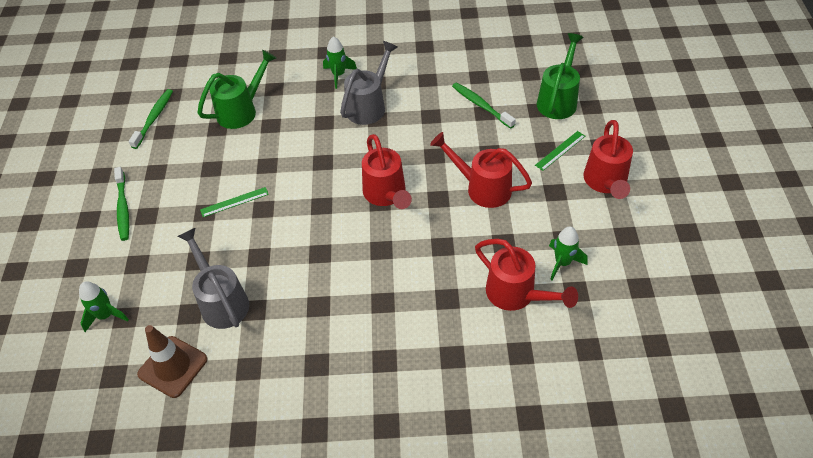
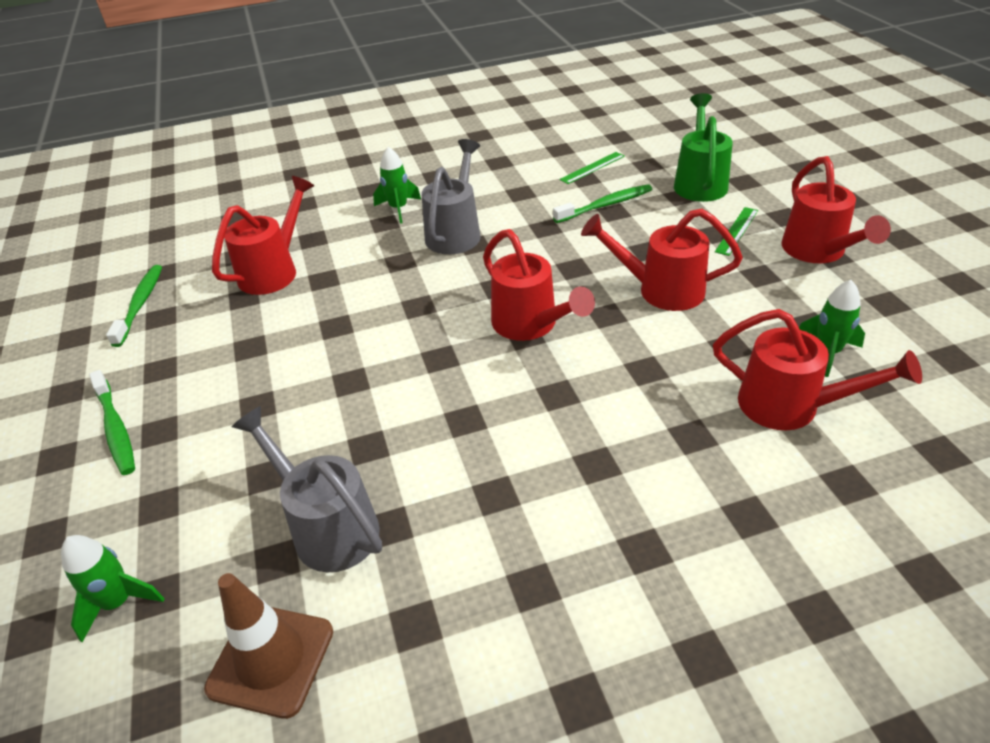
camera: 15 degrees left, 10 degrees down
(234, 202) = (301, 382): green ruler -> green ruler (592, 168)
(241, 111) = (274, 271): green watering can -> red watering can
(481, 105) = (605, 205): green toothbrush -> green toothbrush turned 120 degrees clockwise

